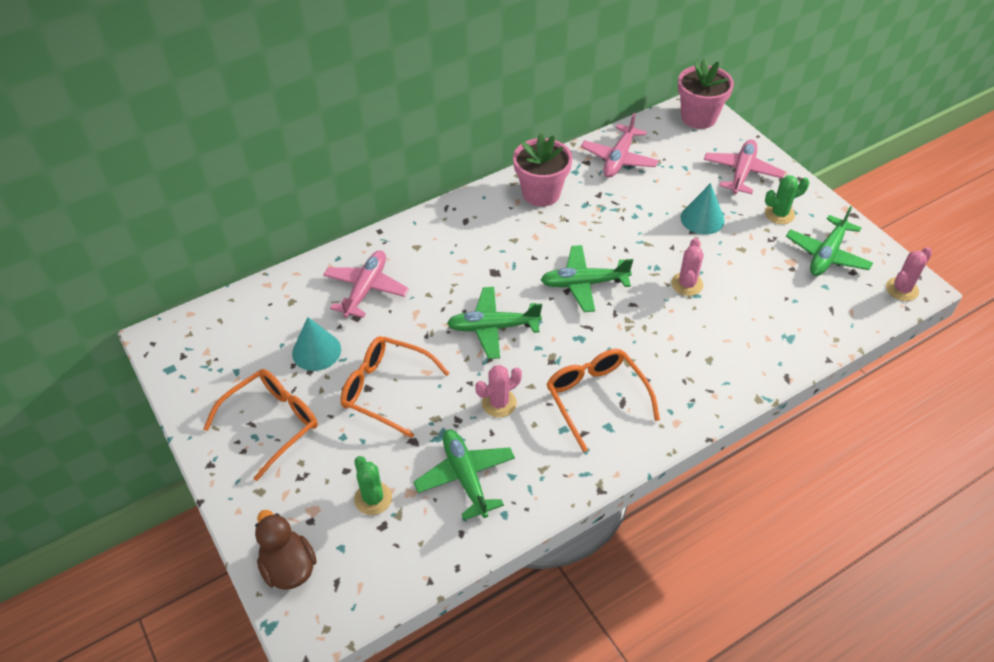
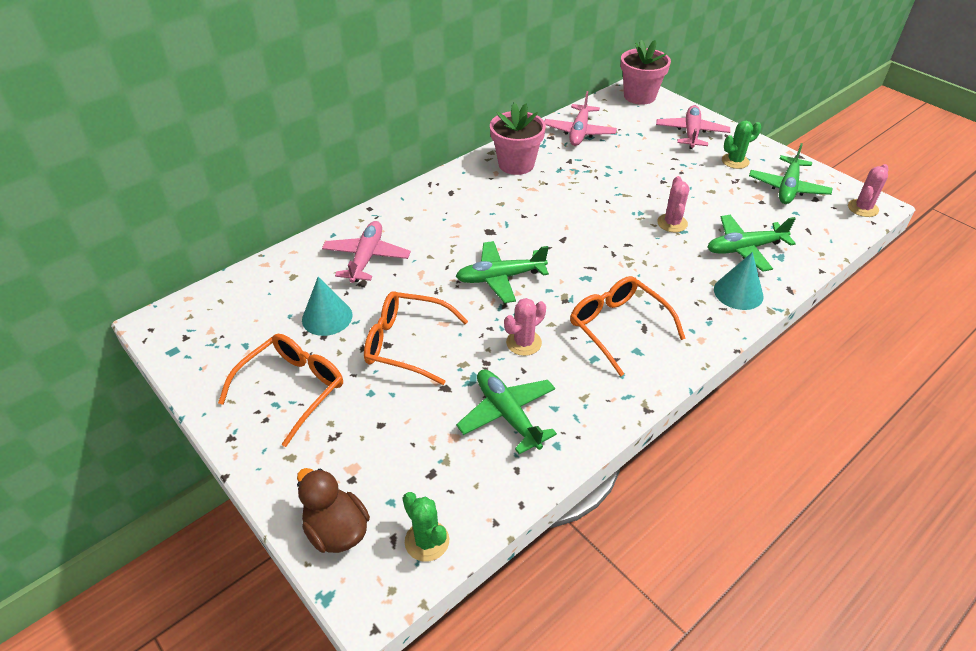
camera: 10 degrees left, 5 degrees down
(373, 498) = (415, 448): green cactus -> green cactus (427, 541)
(583, 284) = (576, 232): green plane -> green plane (744, 248)
(702, 219) = (668, 171): turquoise cone -> turquoise cone (738, 292)

